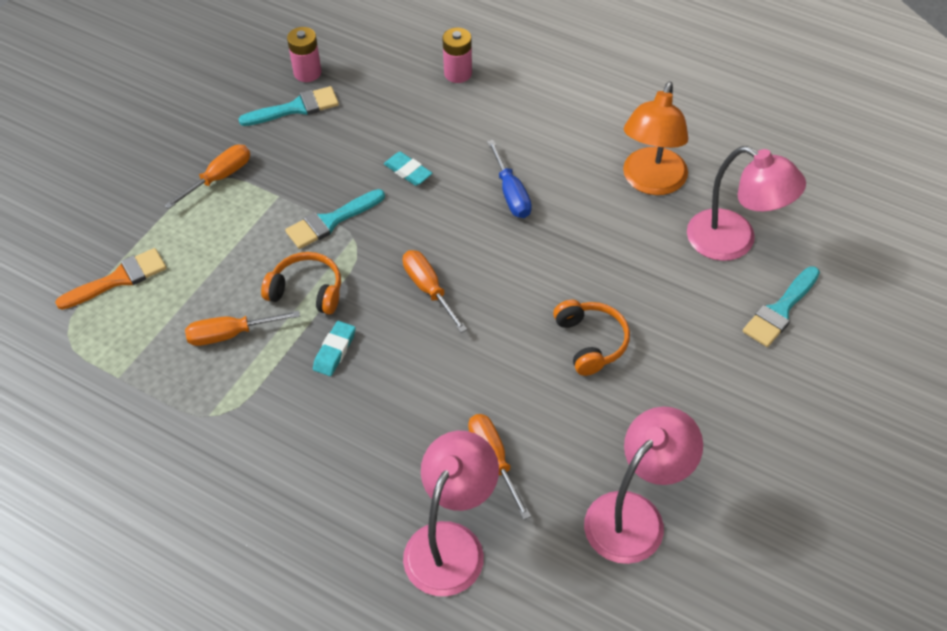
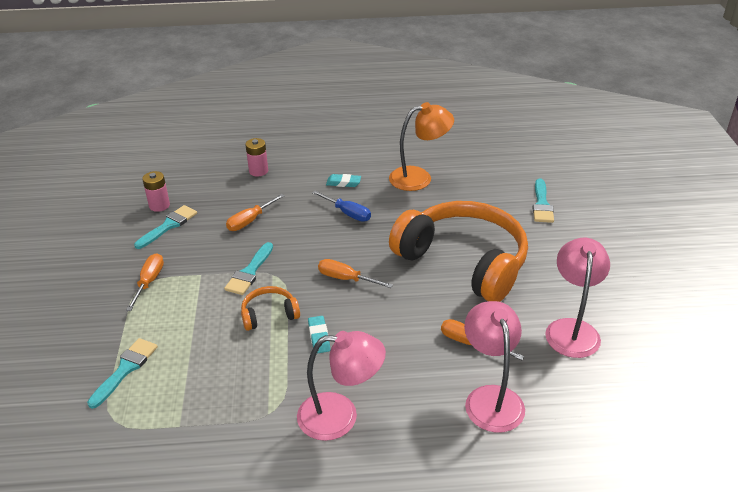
camera: 35 degrees left, 15 degrees down
(118, 279) = (125, 369): orange brush -> turquoise brush
(231, 334) = (239, 361): orange screwdriver -> orange screwdriver (250, 221)
(408, 171) = (274, 228): turquoise eraser -> turquoise eraser (343, 183)
(591, 342) = (464, 261): orange headphones -> orange headphones, size x2.41
(651, 182) = (419, 177): orange lamp -> orange lamp turned 90 degrees counterclockwise
(734, 242) = (488, 185): pink lamp -> pink lamp (340, 416)

